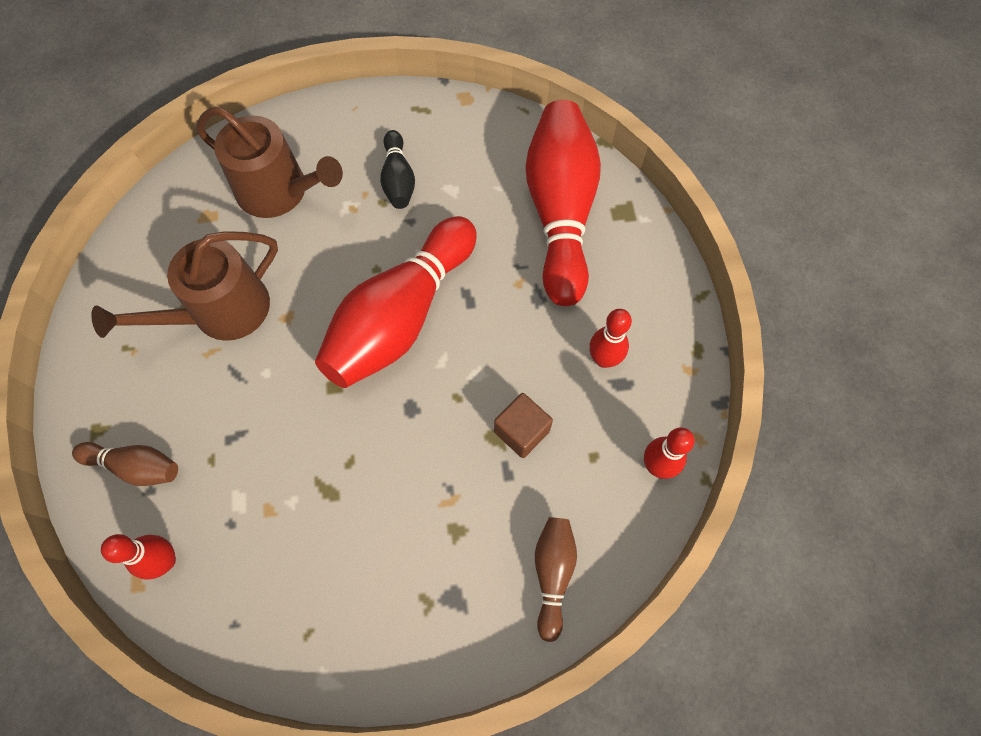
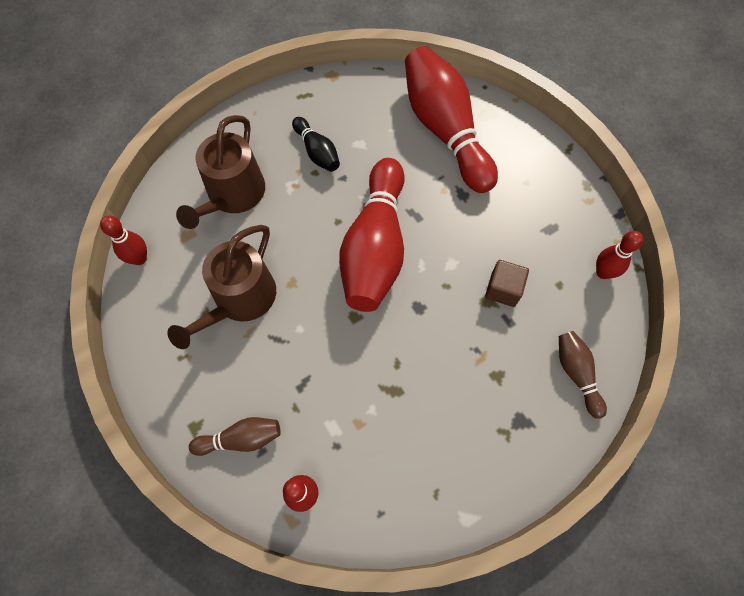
camera: 25 degrees left, 0 degrees up
(279, 191) = (233, 195): brown watering can -> brown watering can turned 105 degrees clockwise
(603, 359) = (530, 217): red bowling pin -> red bowling pin (139, 258)

